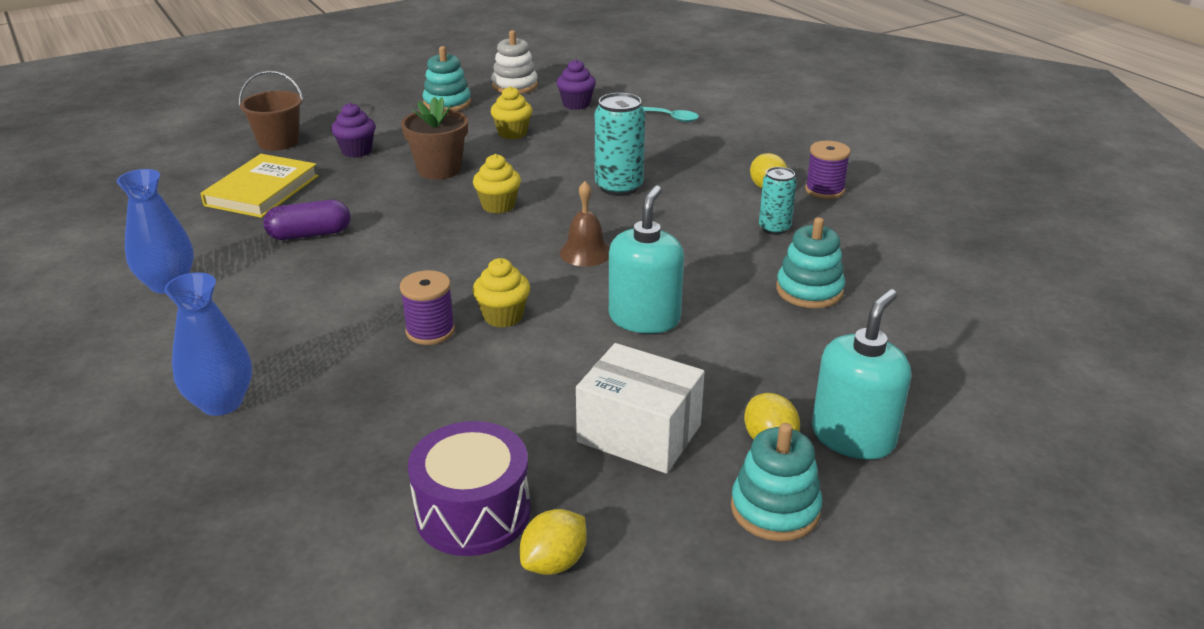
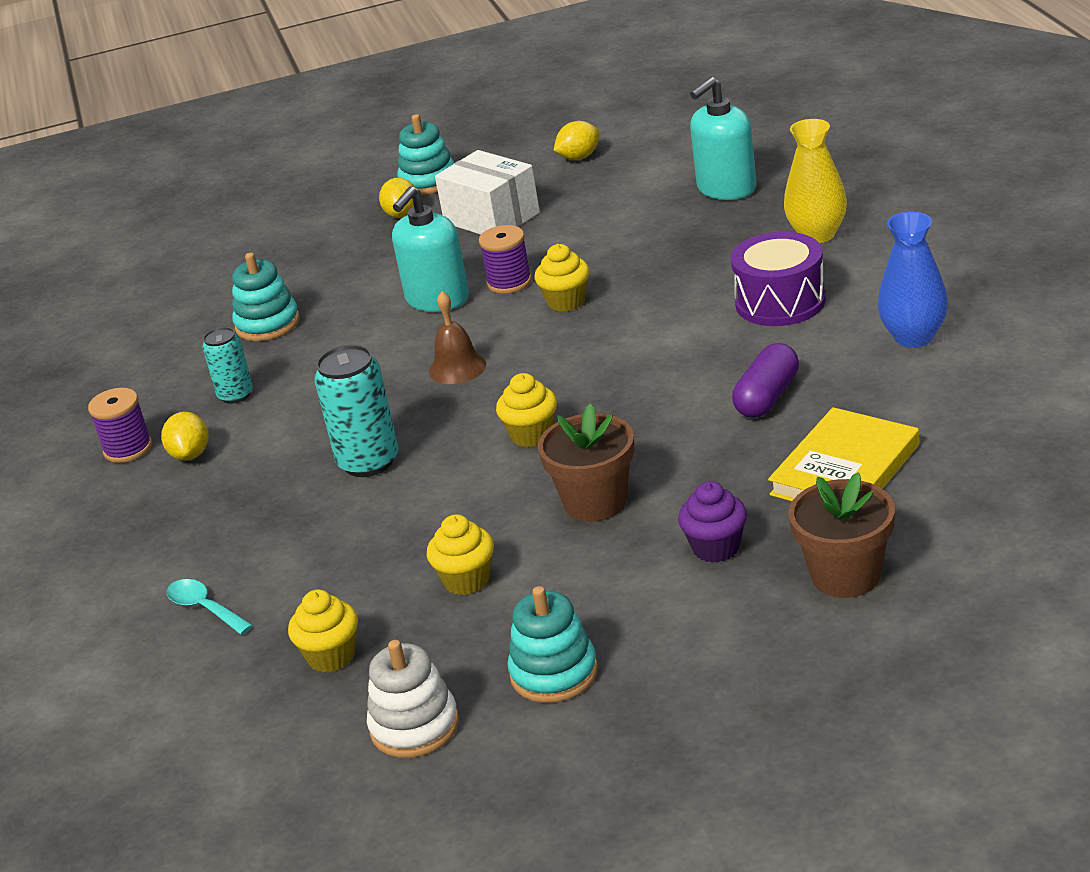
camera: 160 degrees left, 0 degrees up
(221, 402) = (817, 235): blue vase -> yellow vase
(278, 142) = (846, 575): brown bucket -> brown flower pot
(310, 234) = (767, 397): purple capsule -> purple capsule turned 60 degrees counterclockwise
(430, 331) = (637, 289): purple spool -> purple spool (509, 282)
(473, 512) = (624, 177): purple drum -> purple drum (780, 302)
(576, 104) = (331, 656): purple cupcake -> yellow cupcake
(853, 437) = (342, 217): turquoise soap dispenser -> turquoise soap dispenser (726, 188)

